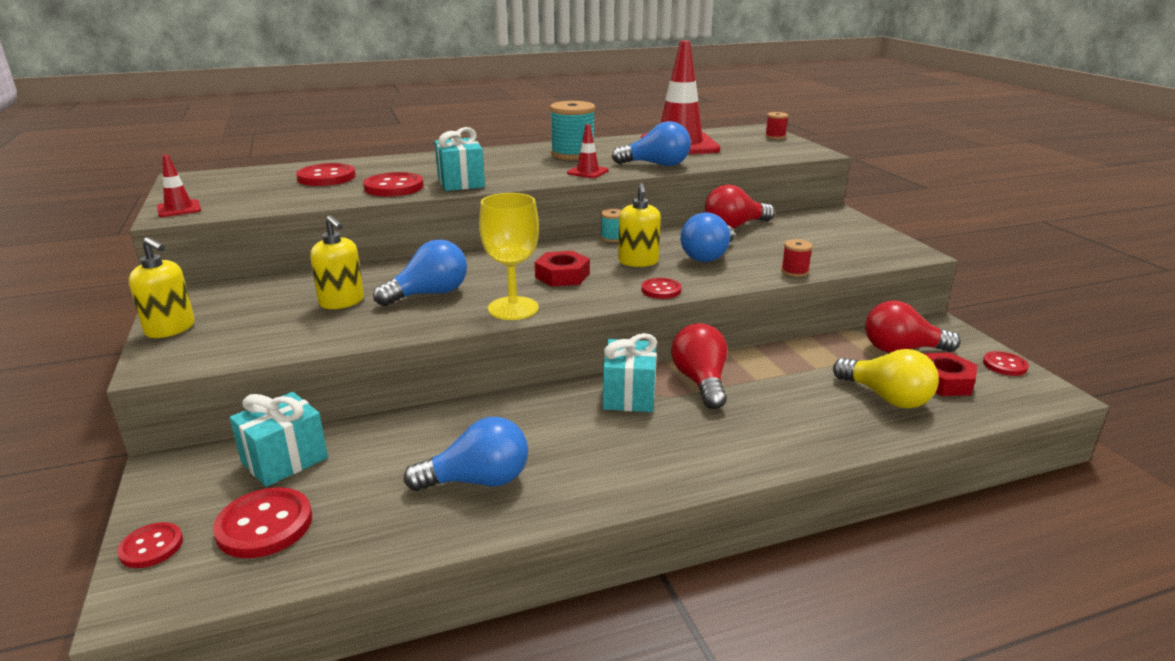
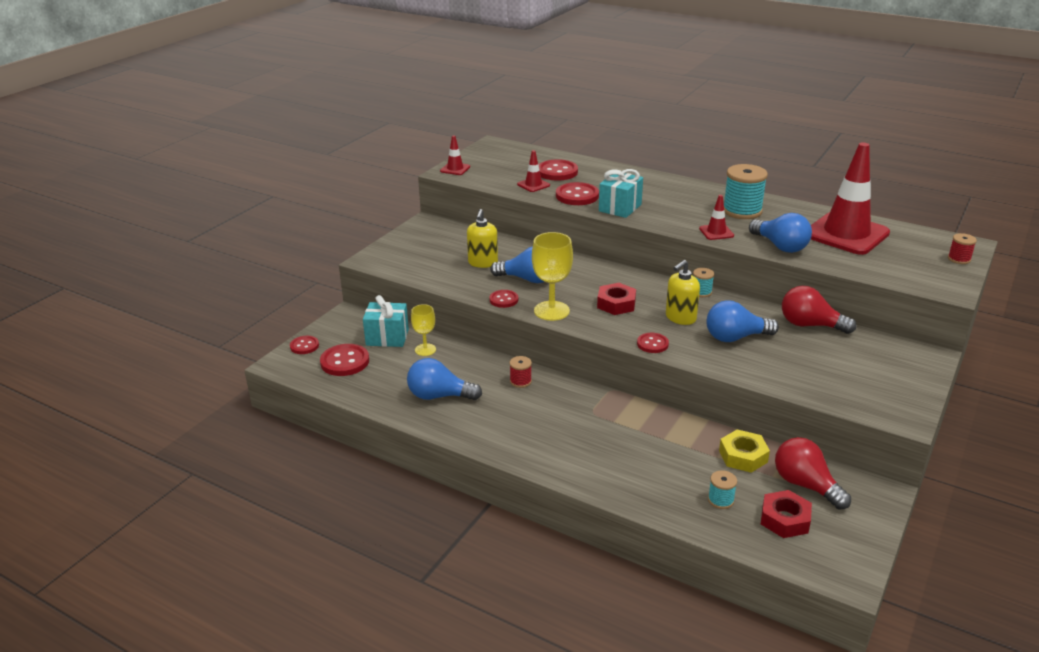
camera: 50 degrees right, 5 degrees up
(170, 329) = (397, 242): yellow soap dispenser -> none
(321, 193) = (533, 185): none -> red traffic cone
(366, 444) = (425, 350): none -> yellow goblet
(477, 481) = (439, 396): blue light bulb -> blue light bulb turned 150 degrees clockwise
(629, 395) = (576, 401): turquoise gift -> none
(701, 382) = (628, 419): red light bulb -> none
(794, 271) = (768, 380): red spool -> red spool (520, 381)
(829, 356) = (743, 456): none -> yellow nut
(886, 397) = (720, 500): yellow light bulb -> turquoise spool
(1004, 365) = (860, 543): red button -> red button (503, 300)

